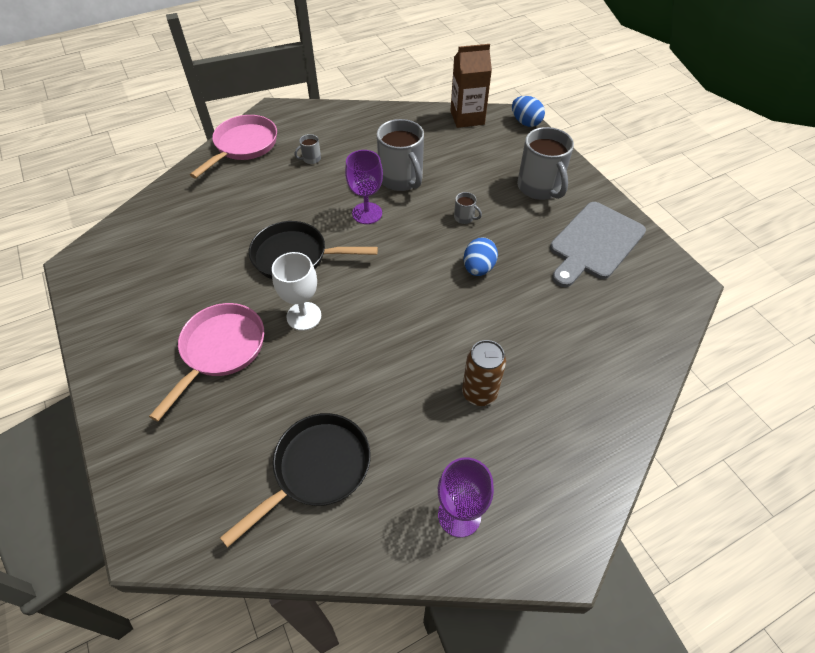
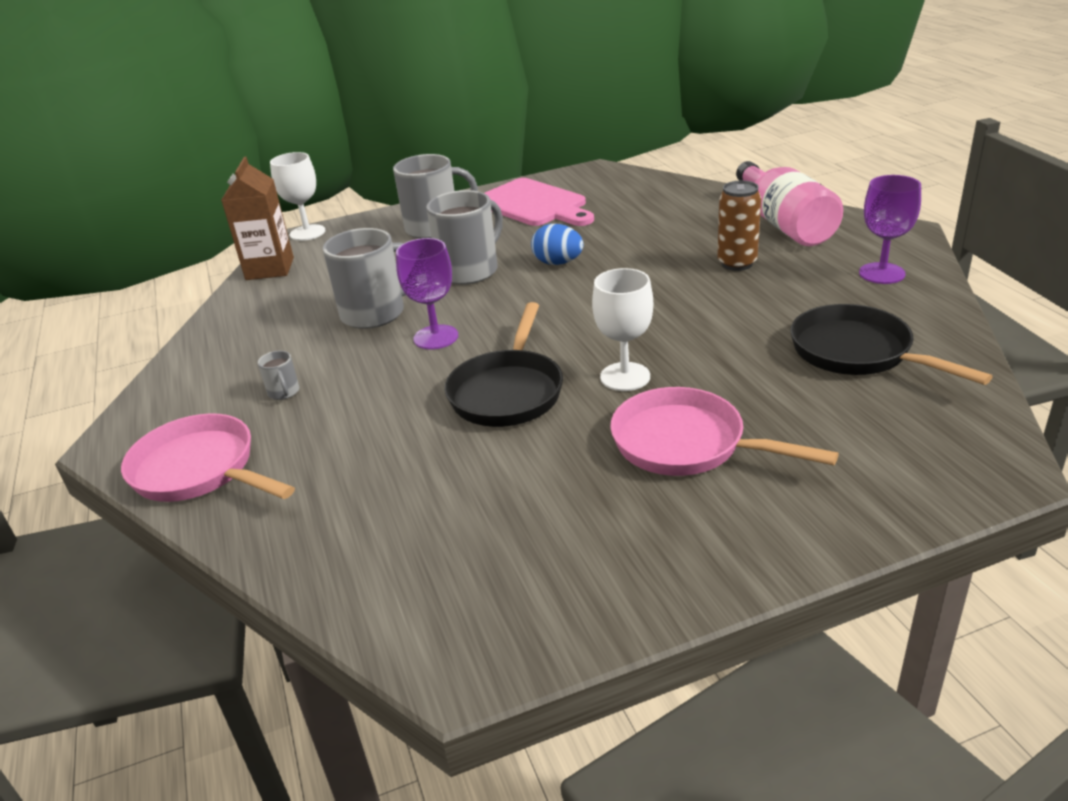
camera: 80 degrees left, 20 degrees down
(464, 218) = (470, 270): grey mug -> grey mug, size x2.29
(525, 122) = (307, 233): blue egg -> white goblet
(569, 440) = (784, 224): none -> pink bottle
(594, 243) = (534, 204): grey cutting board -> pink cutting board

